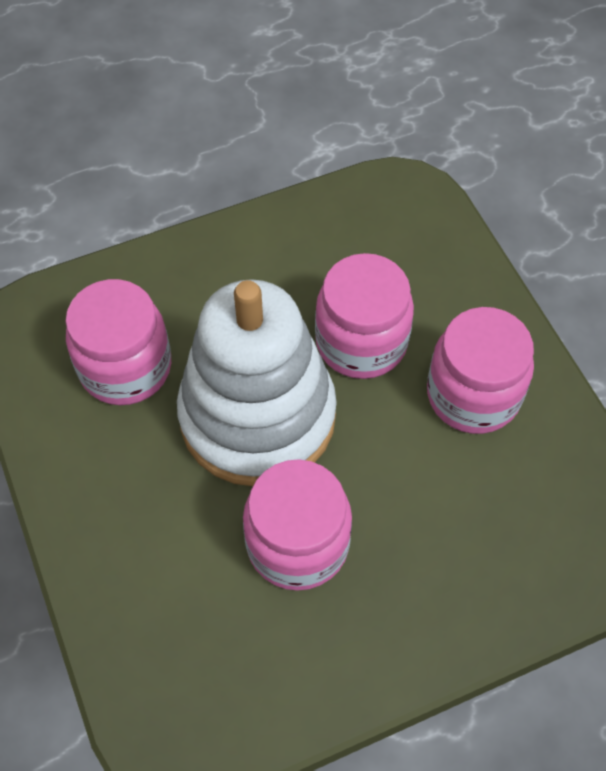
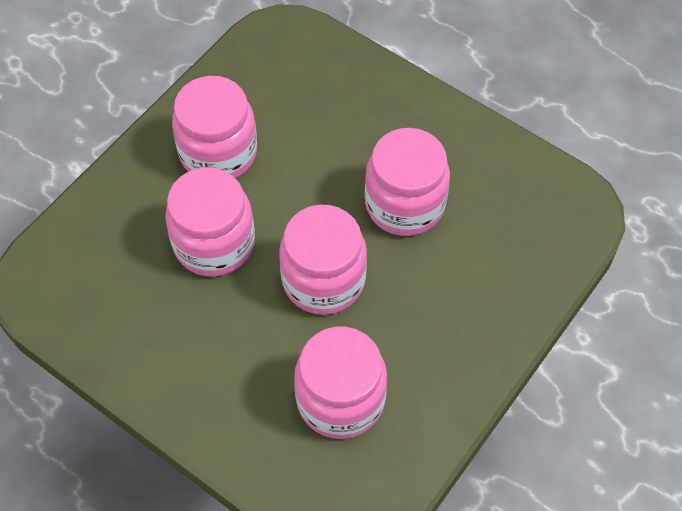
camera: 120 degrees left, 0 degrees up
(257, 416) = (323, 280): white stacking toy -> pink jar

